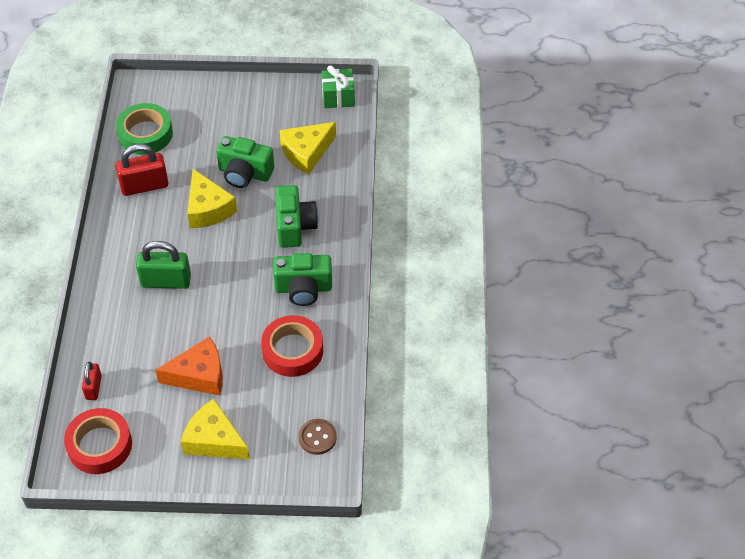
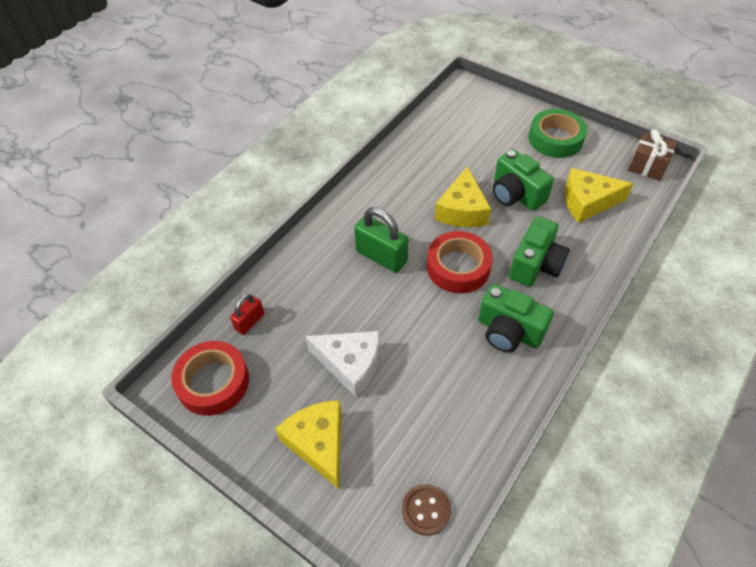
camera: 35 degrees right, 0 degrees up
(144, 186) = (419, 166): red padlock -> none
(145, 134) = (448, 125): green tape -> green tape (555, 139)
(199, 375) = (350, 364): orange cheese -> white cheese
(292, 350) = (459, 391): red tape -> red tape (458, 267)
(338, 97) = (647, 166): green gift -> brown gift

